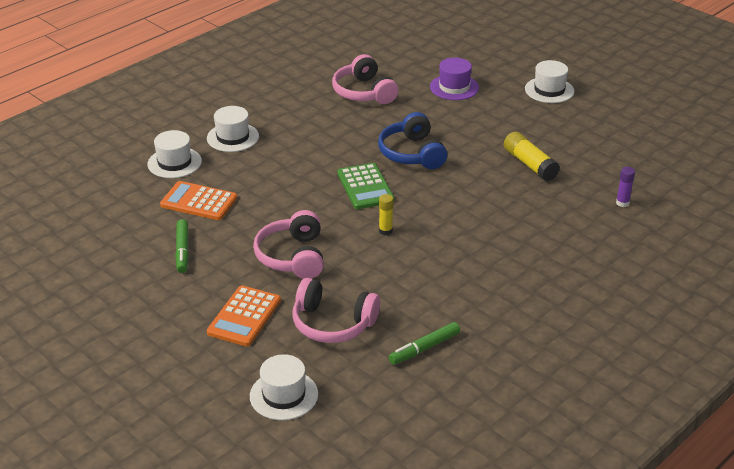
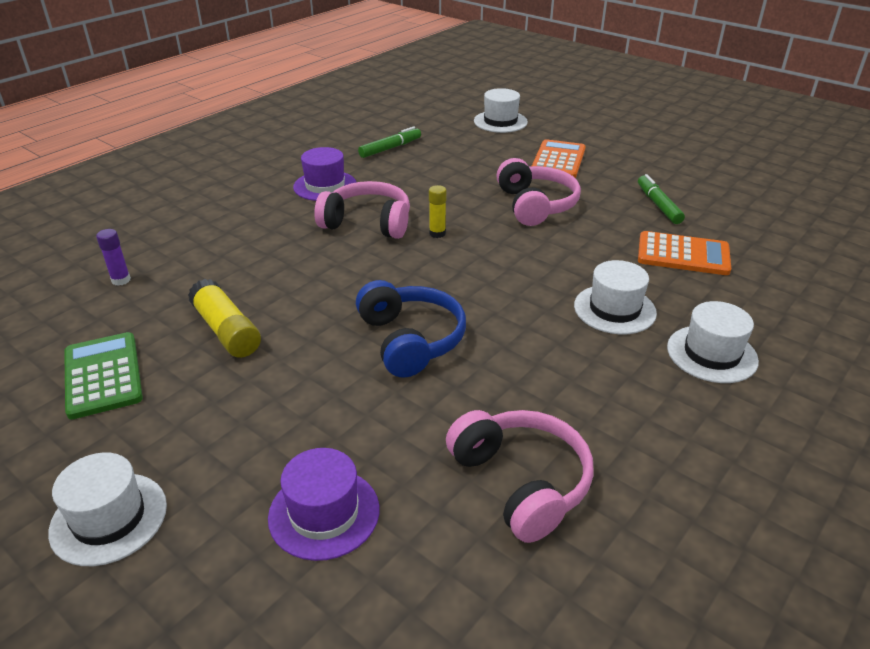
camera: 175 degrees right, 0 degrees up
(174, 163) = (763, 305): white hat -> white hat (614, 309)
(332, 324) = (475, 159): pink headphones -> pink headphones (368, 223)
(365, 187) = (473, 284): green calculator -> green calculator (103, 375)
(489, 292) = (325, 186): none -> purple hat

